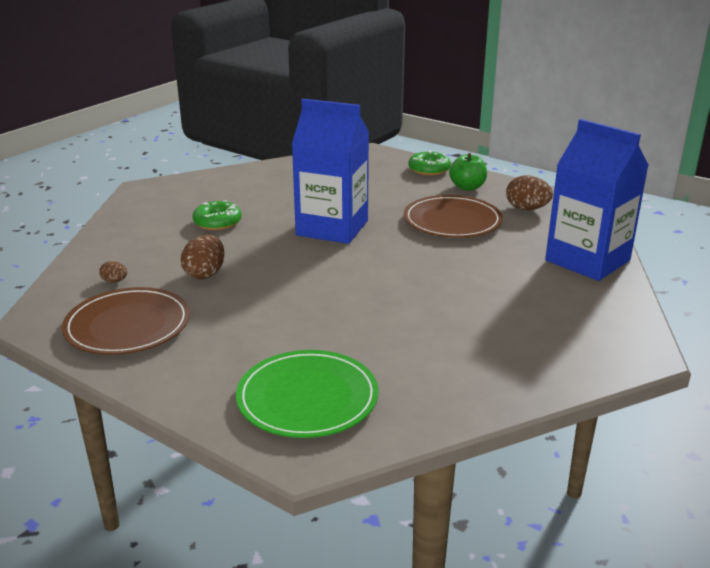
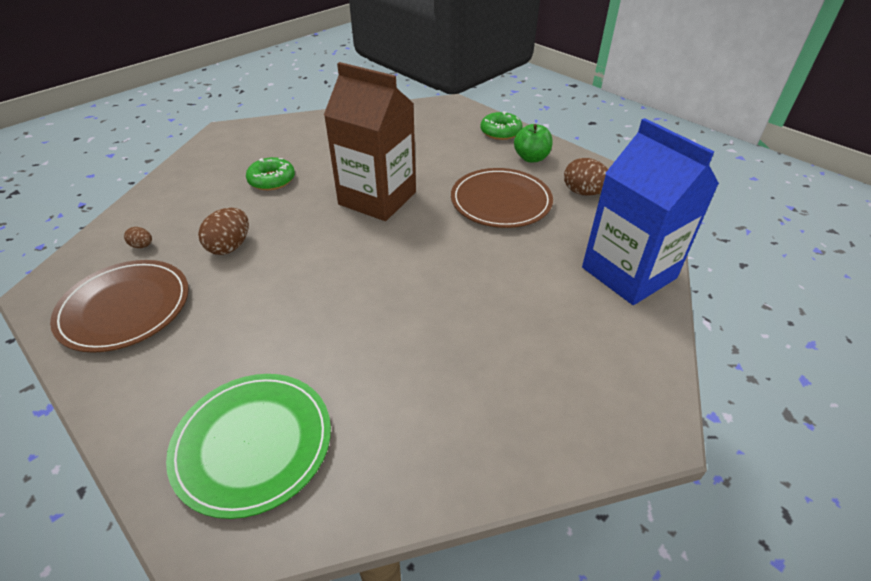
camera: 10 degrees right, 15 degrees up
(332, 228) = (377, 198): blue carton -> brown carton

